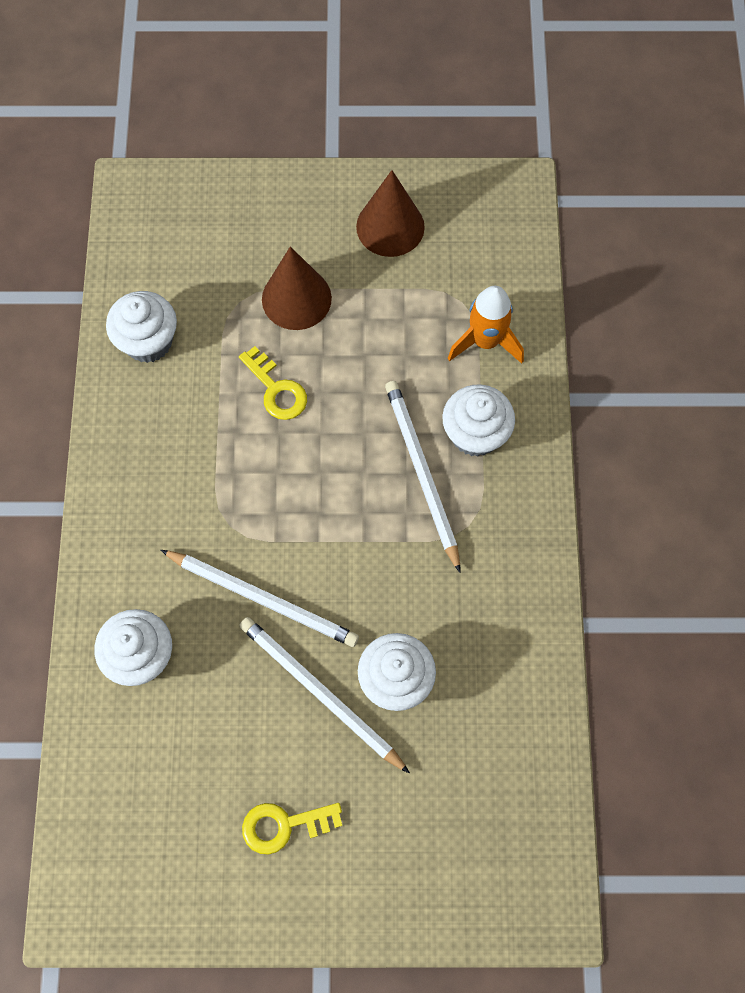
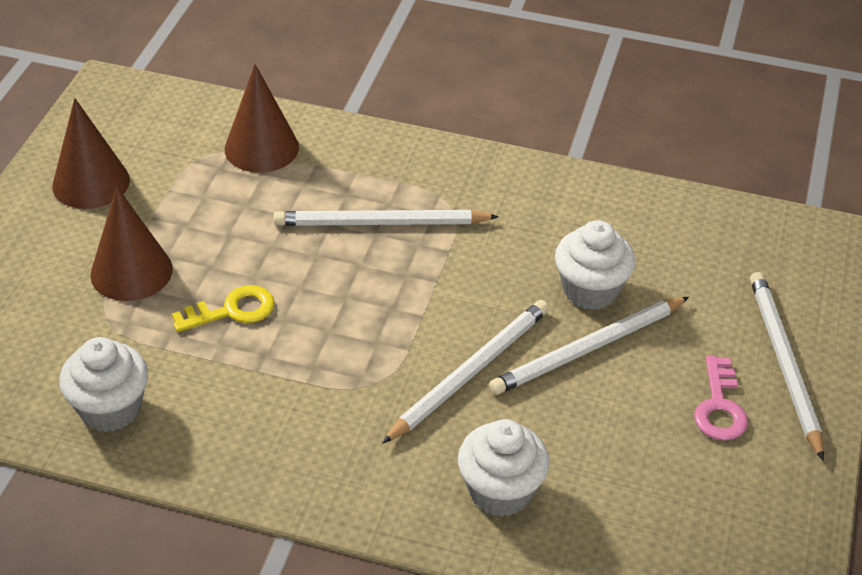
camera: 75 degrees left, 25 degrees down
(284, 825) = (719, 407): yellow key -> pink key
(356, 879) = (784, 363): none -> white pencil
(475, 434) = (356, 177): white cupcake -> none
(485, 341) = (261, 148): orange rocket -> brown cone

